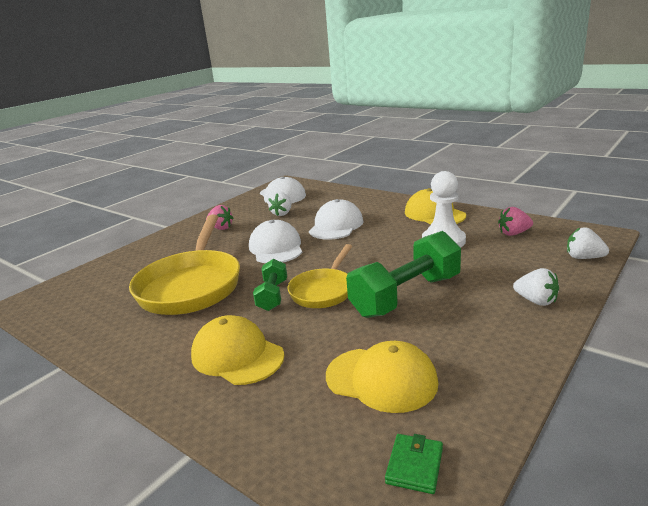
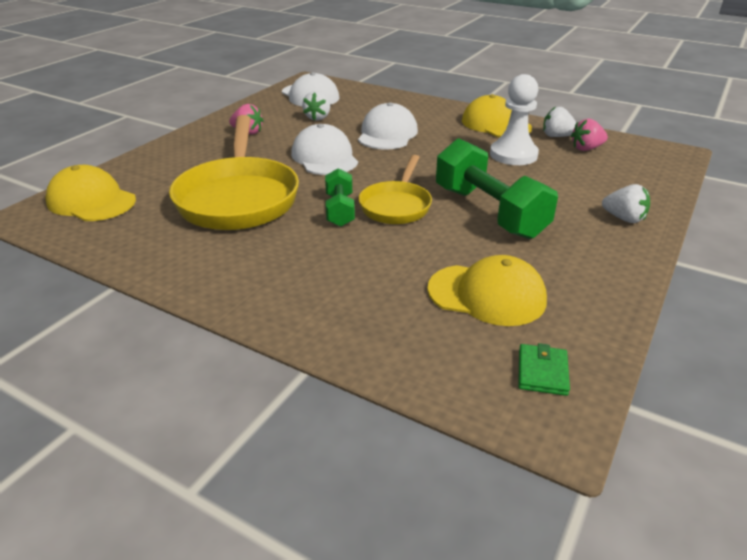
camera: 10 degrees left, 10 degrees up
(237, 355) = (322, 273): yellow cap -> yellow cap (91, 201)
(406, 296) = (489, 212): green dumbbell -> green dumbbell turned 75 degrees counterclockwise
(583, 258) = (662, 176): white strawberry -> white strawberry (557, 136)

